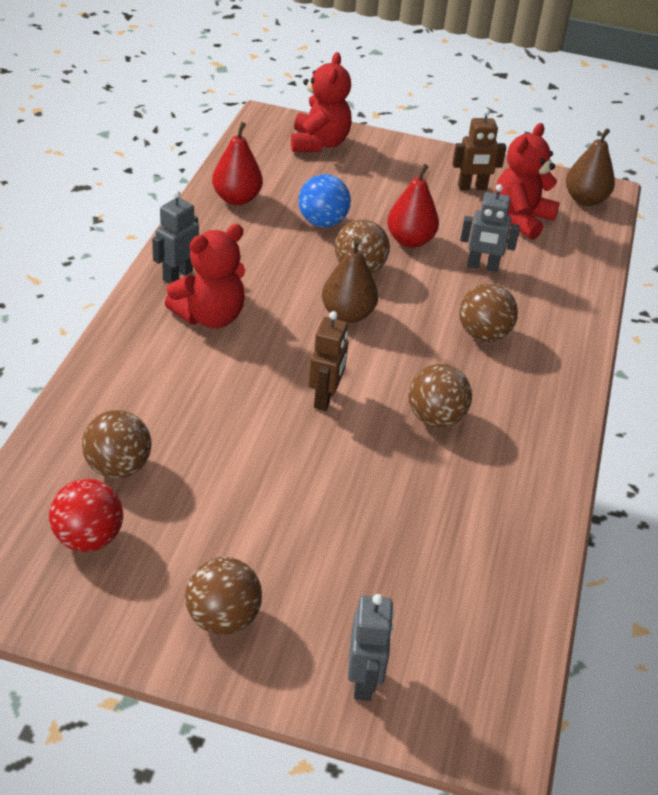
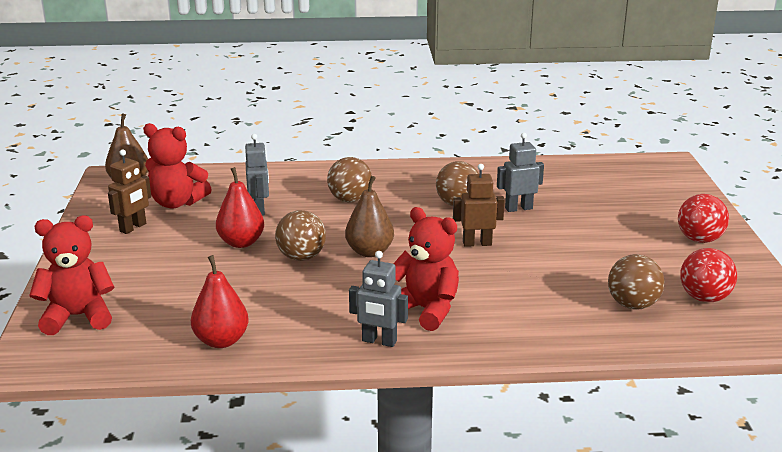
camera: 105 degrees left, 15 degrees down
(223, 618) = (699, 239): brown ball -> red ball
(322, 222) = (237, 286): blue ball -> none
(364, 681) = (684, 196): grey robot -> grey robot (518, 208)
(472, 187) = (133, 228): brown robot -> brown robot turned 60 degrees clockwise

